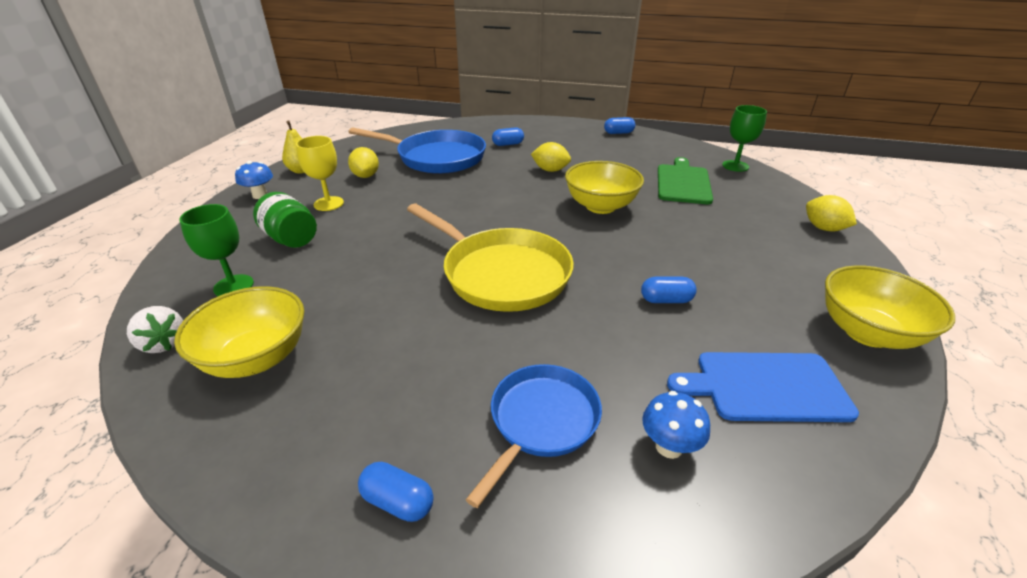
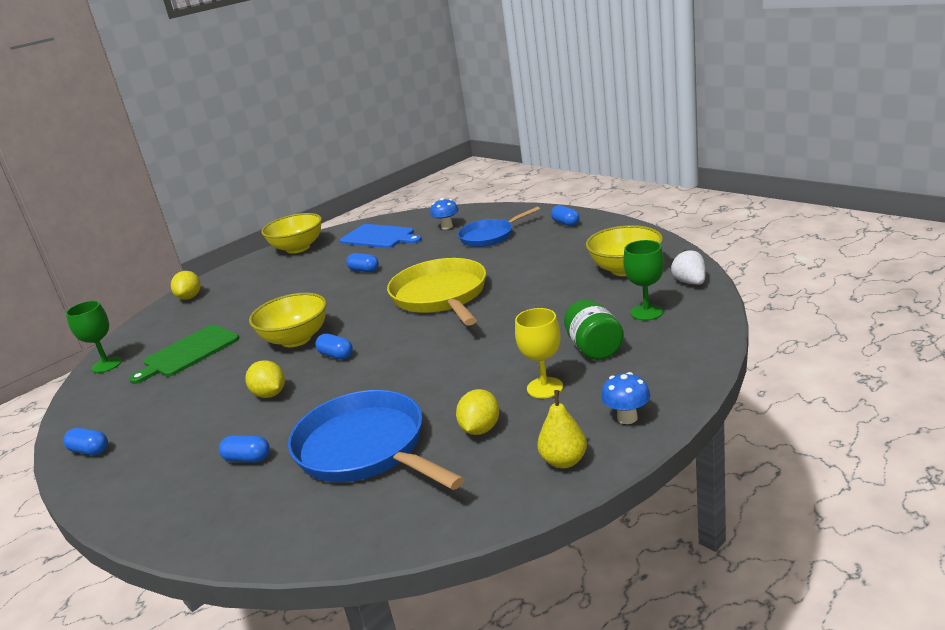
camera: 145 degrees left, 10 degrees down
(537, 200) = (336, 355): none -> blue capsule

